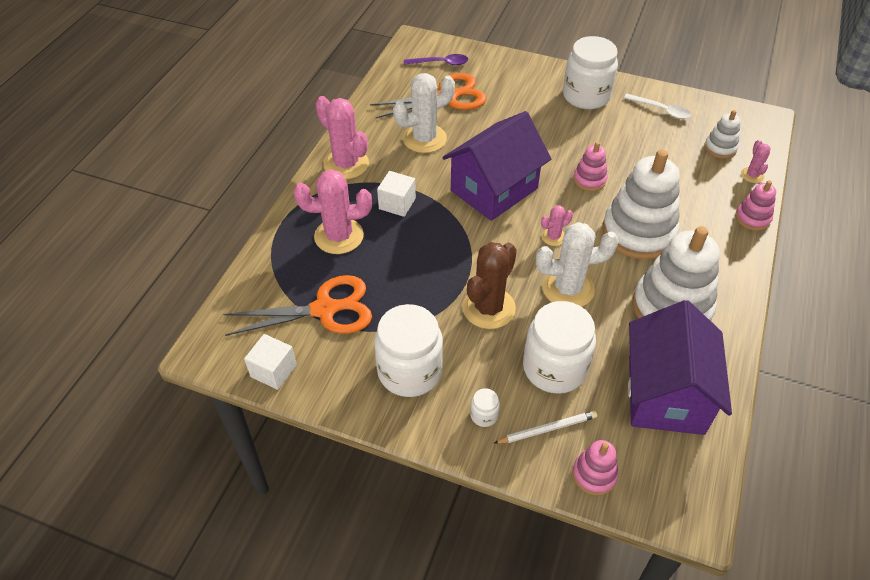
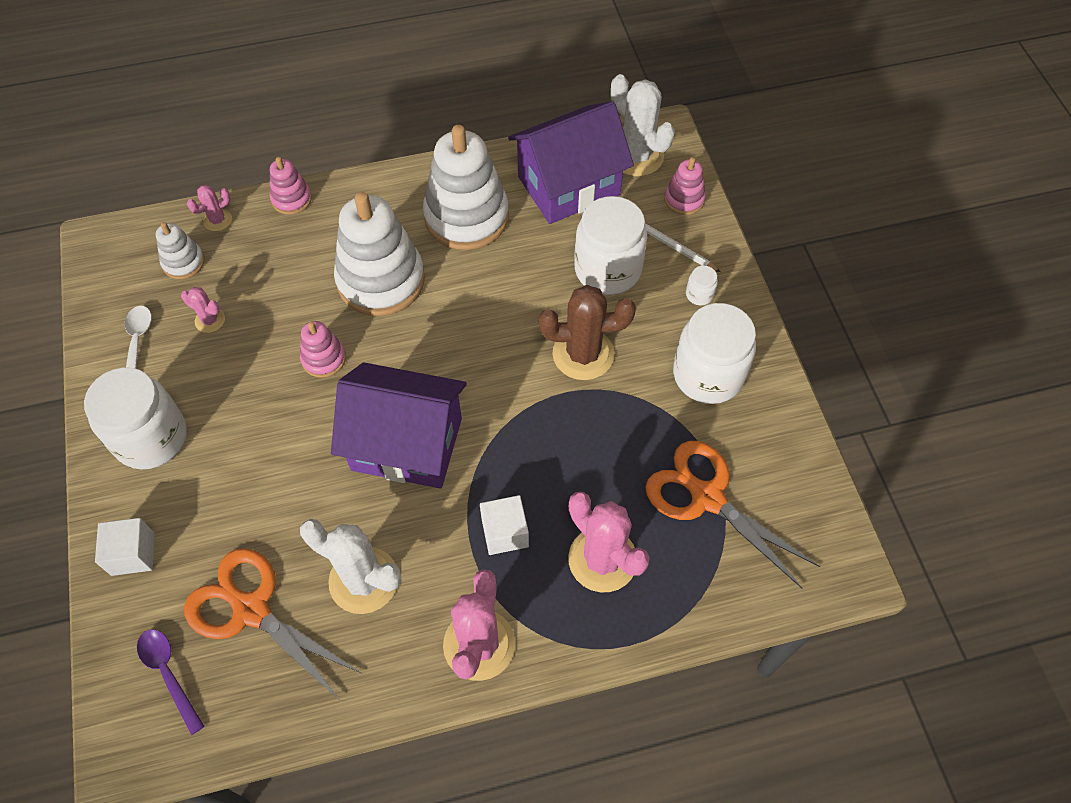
camera: 125 degrees left, 10 degrees up
(273, 371) = (810, 489): white cube -> white cube (133, 554)
(553, 237) = (442, 349): pink cactus -> pink cactus (210, 320)
(568, 288) = (505, 303): white cactus -> white cactus (636, 156)

